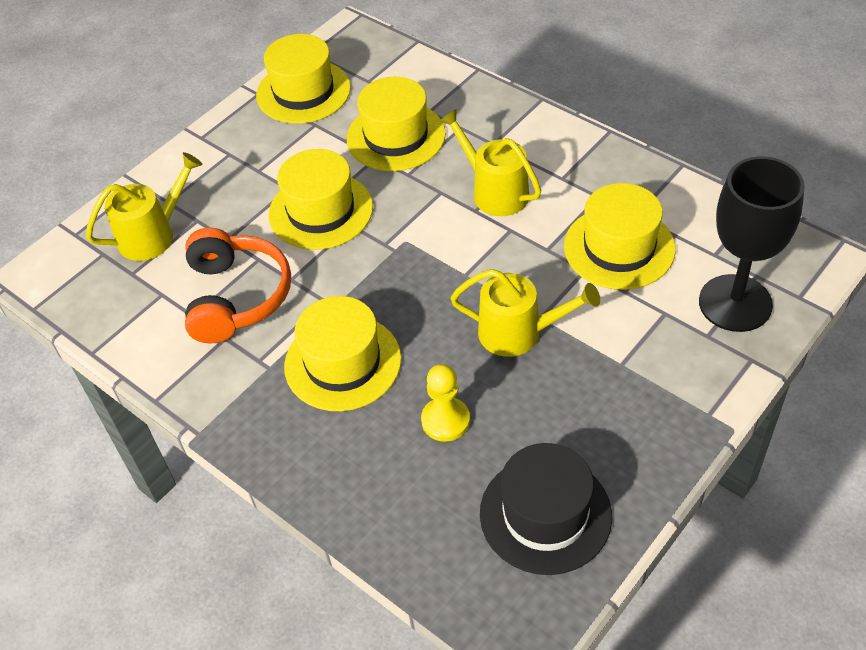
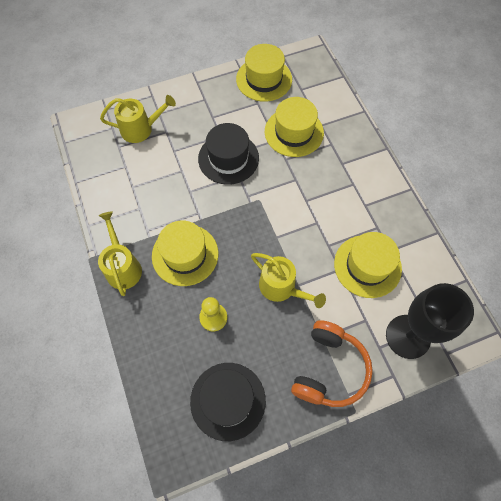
camera: 25 degrees right, 15 degrees up
(236, 297) = (158, 187): orange headphones -> orange headphones (329, 369)
(321, 211) = (228, 158): yellow hat -> black hat
(494, 191) = (323, 194): yellow watering can -> yellow watering can (123, 267)

